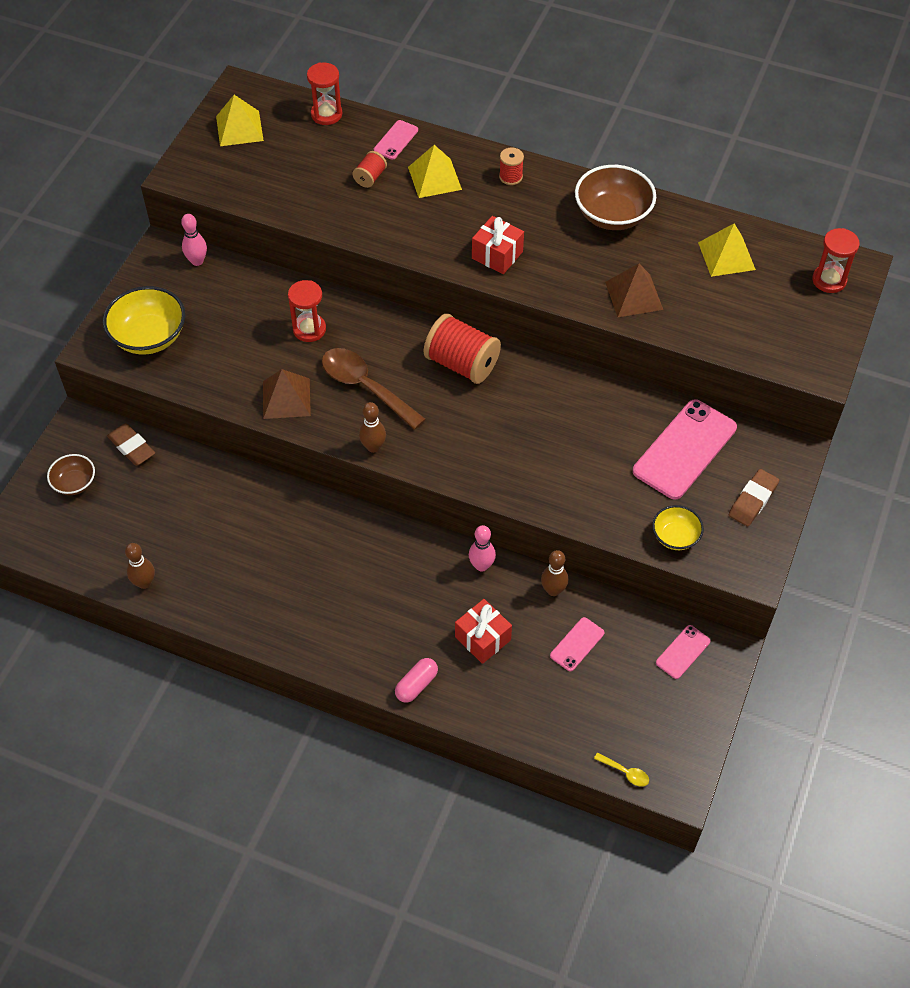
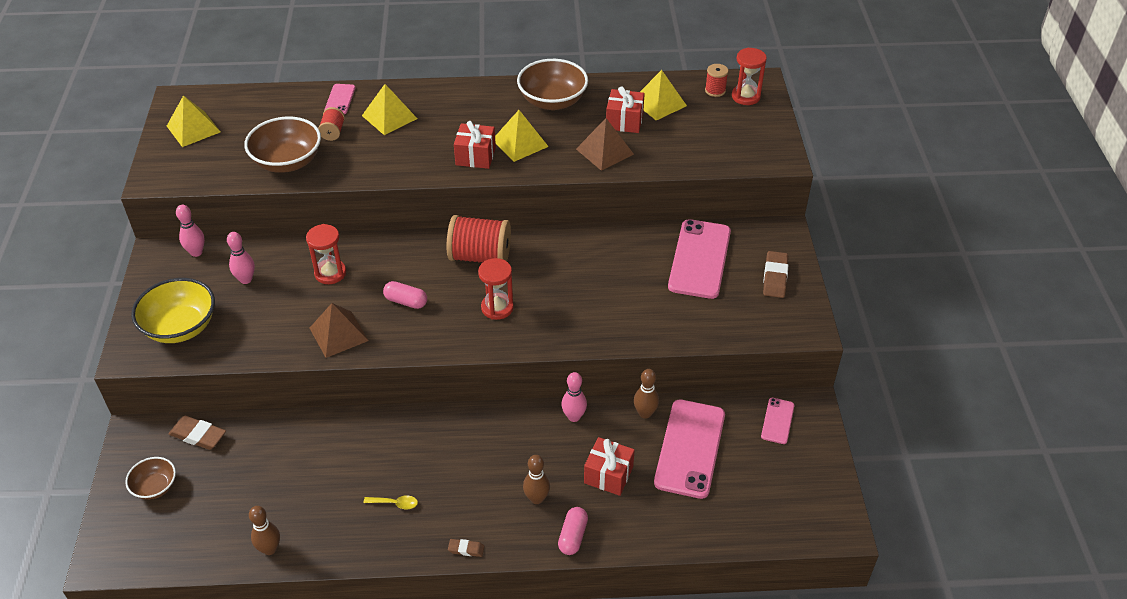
camera: 25 degrees left, 10 degrees down
(229, 307) = (246, 279): none -> pink bowling pin
(310, 198) = (287, 162): none -> brown bowl
(313, 656) = (466, 549): none -> brown eraser
(326, 114) = (268, 97): red hourglass -> red hourglass (497, 308)
(365, 387) = (406, 301): brown spoon -> pink capsule
(373, 447) = (439, 346): brown bowling pin -> brown bowling pin (536, 498)
(510, 177) = (453, 98): red spool -> red spool (715, 90)
(550, 254) = (520, 143): none -> yellow pyramid
(577, 644) = (689, 448): pink phone -> pink phone, size x2.05
(625, 772) = (790, 535): yellow spoon -> yellow spoon (395, 503)
(675, 266) = (624, 121): none -> red gift
(675, 536) = (732, 325): yellow bowl -> none

